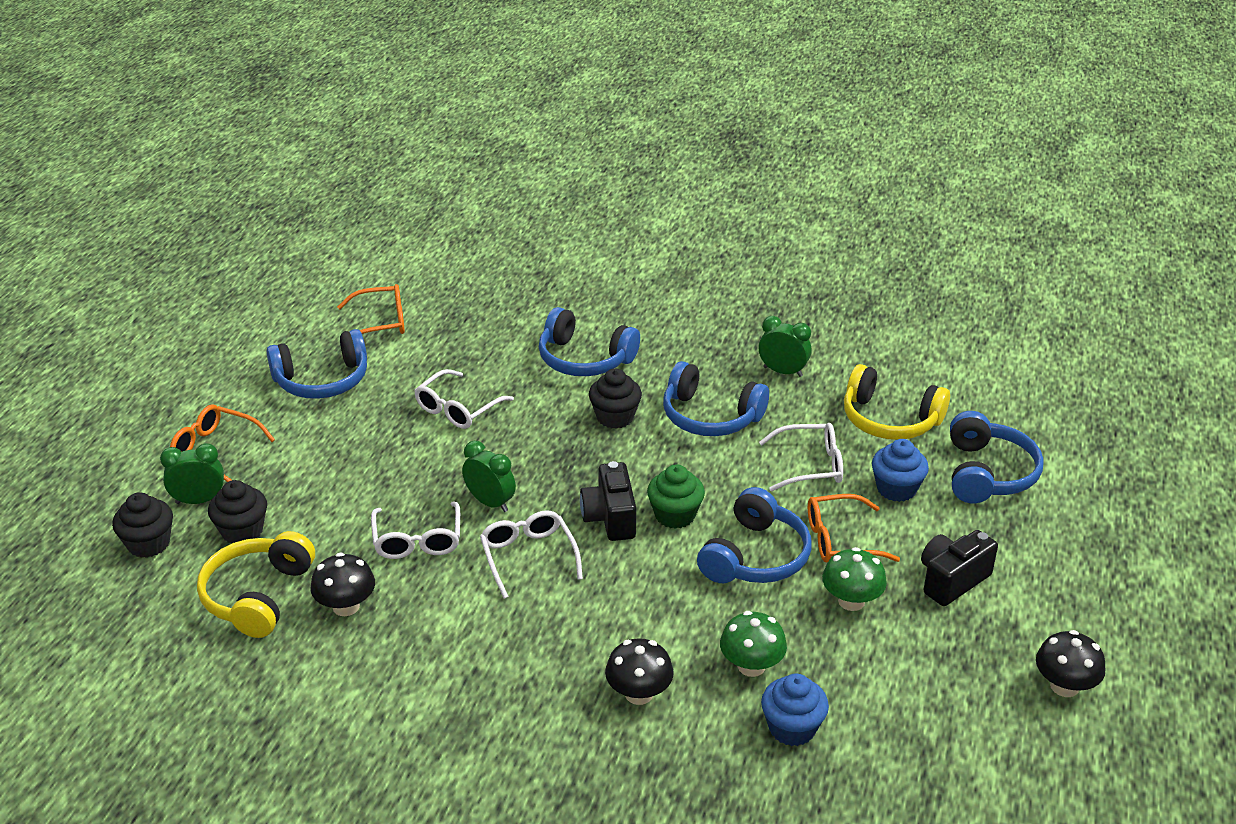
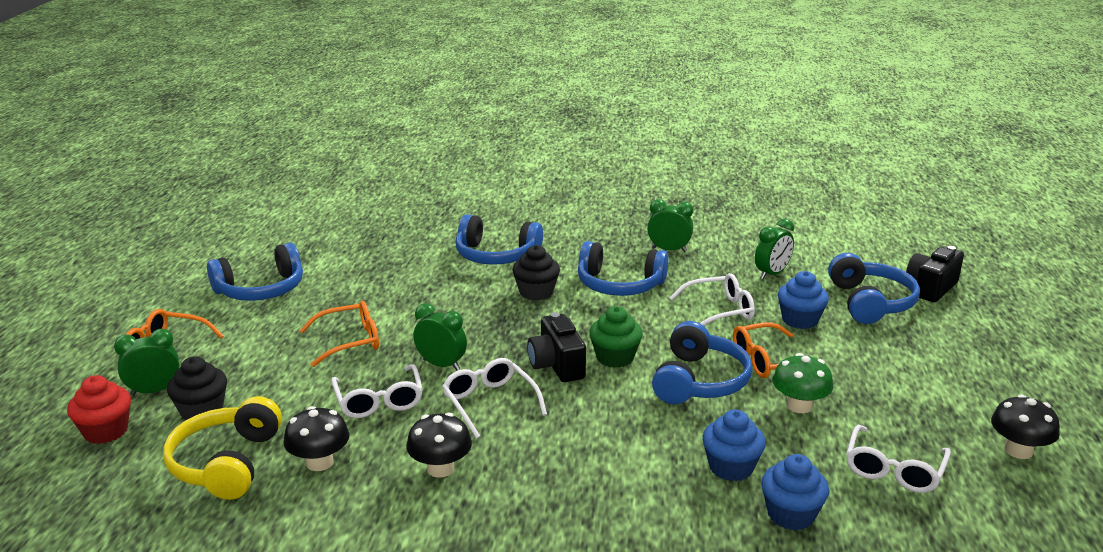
camera: 10 degrees left, 10 degrees down
(148, 543) = (106, 431): black cupcake -> red cupcake
(381, 322) = (307, 245): orange glasses -> orange glasses (350, 341)
(458, 409) = (392, 299): white glasses -> white glasses (894, 470)
(639, 693) = (633, 503): black mushroom -> black mushroom (440, 468)
(751, 666) = (731, 467): green mushroom -> blue cupcake
(889, 420) = (772, 274): yellow headphones -> green clock
(952, 580) = (879, 381): black camera -> black camera (930, 288)

